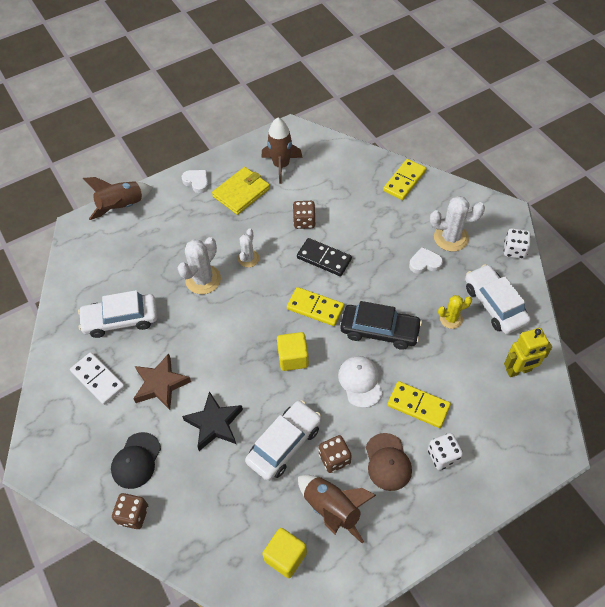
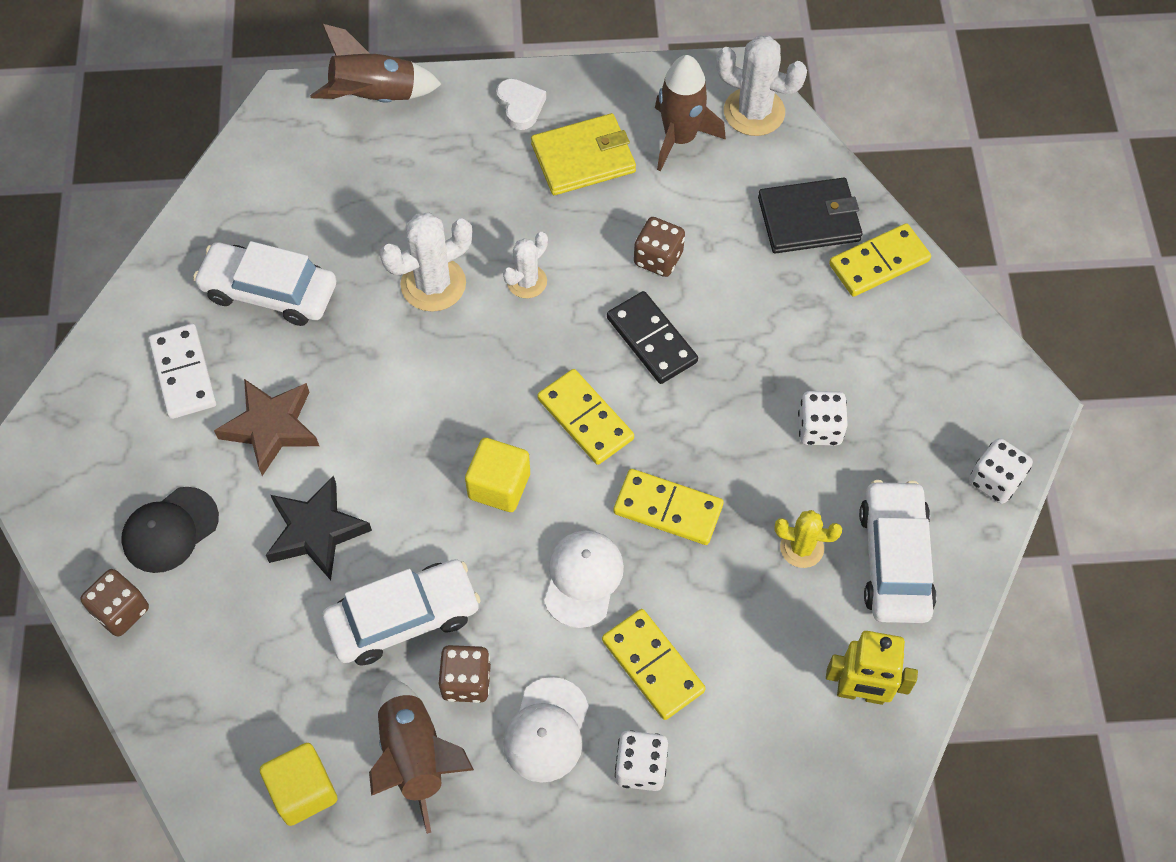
camera: 25 degrees right, 5 degrees up
(362, 176) = (809, 219): none -> black wallet
(379, 331) = (668, 509): black car -> yellow domino
(388, 462) = (546, 730): brown cap -> white cap
(425, 263) = (819, 428): white heart -> white dice
(451, 238) = (895, 405): white cactus -> white cactus (754, 112)

